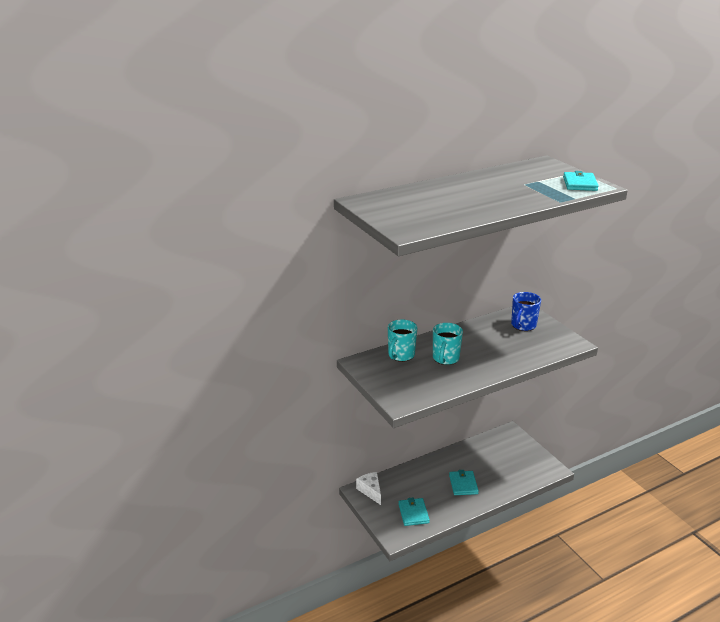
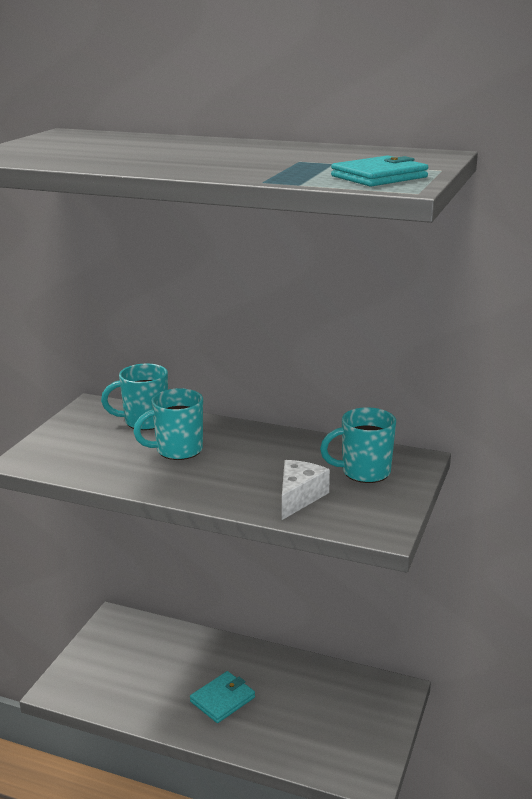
camera: 50 degrees right, 5 degrees down
(370, 491) = (122, 627): white cheese -> white cheese (299, 497)
(413, 513) = (115, 682): turquoise wallet -> none
(523, 325) = (364, 472): blue mug -> turquoise mug

